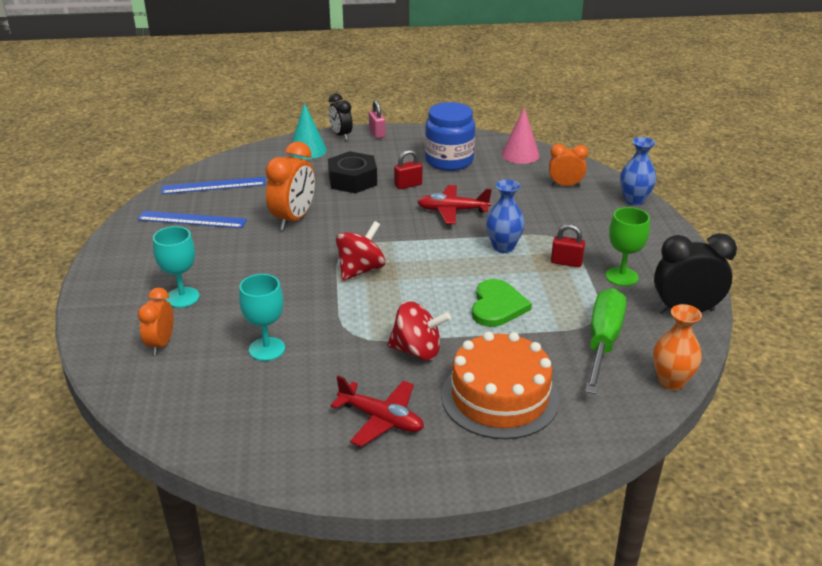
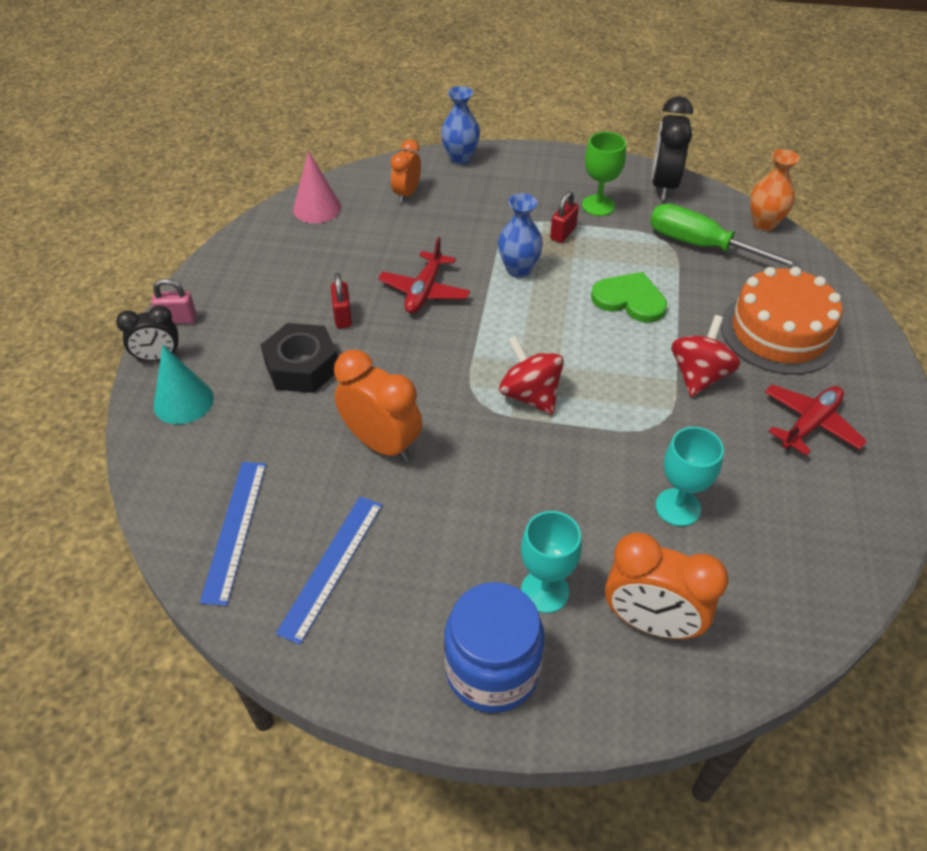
camera: 75 degrees left, 15 degrees up
(161, 344) = (651, 622): orange clock -> orange clock, size x1.60
(449, 161) = (299, 268): blue jar -> blue jar (492, 670)

